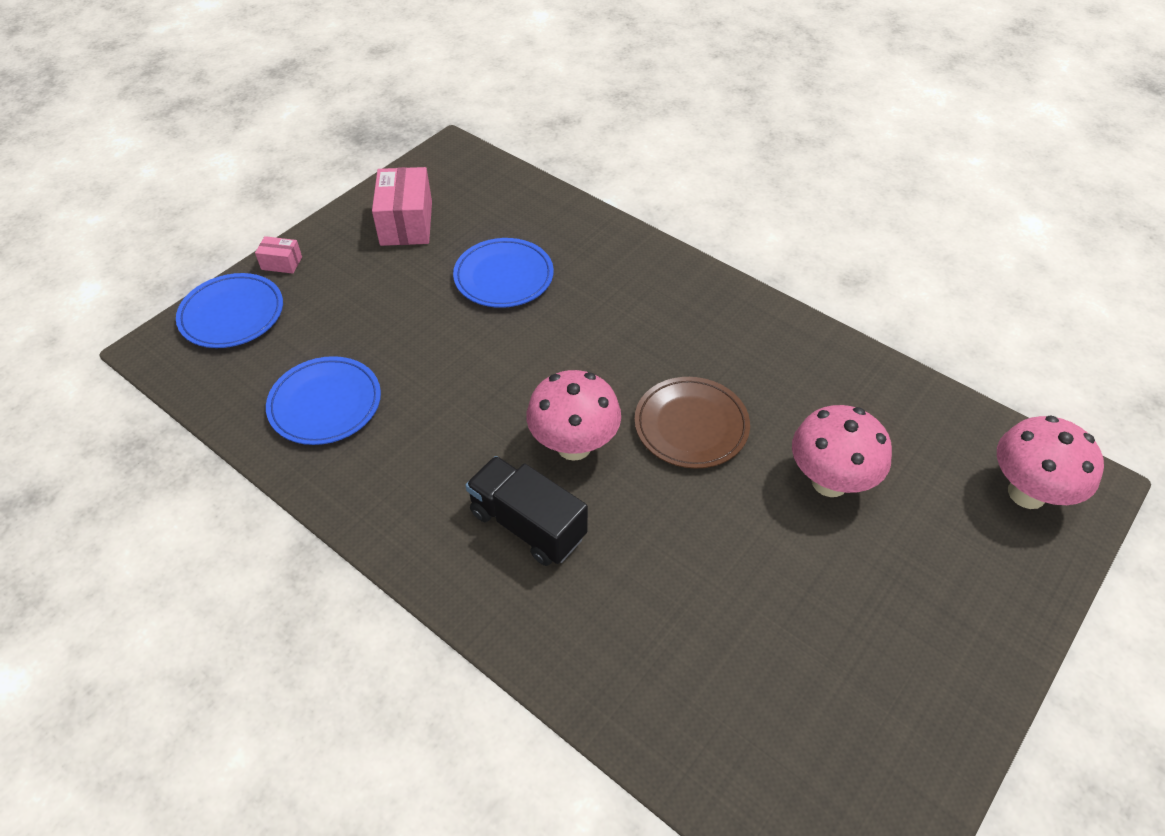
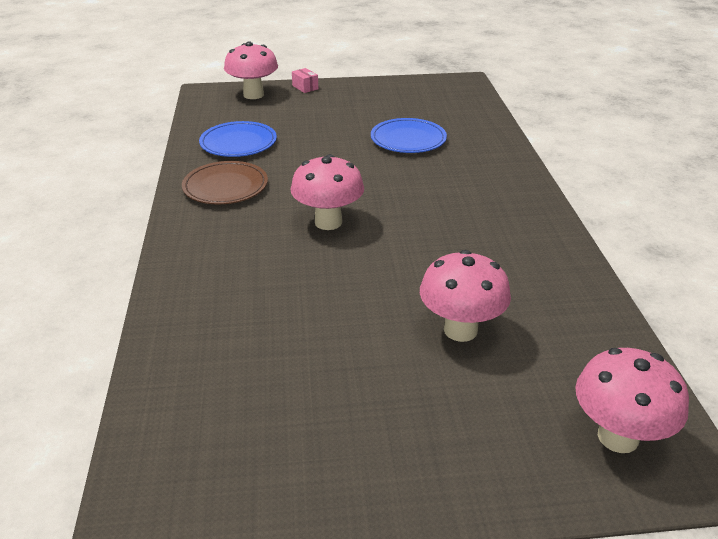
camera: 45 degrees right, 15 degrees down
(232, 314) = (253, 95): blue plate -> pink mushroom
(406, 223) = (390, 98): pink box -> none
(527, 524) = (250, 237): black truck -> none
(691, 426) = (411, 252): brown plate -> brown plate (225, 187)

